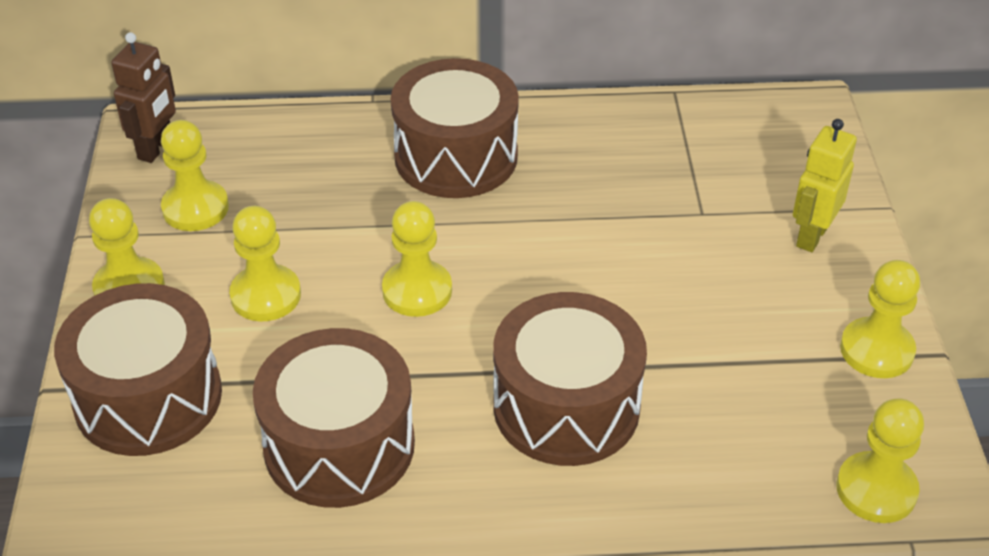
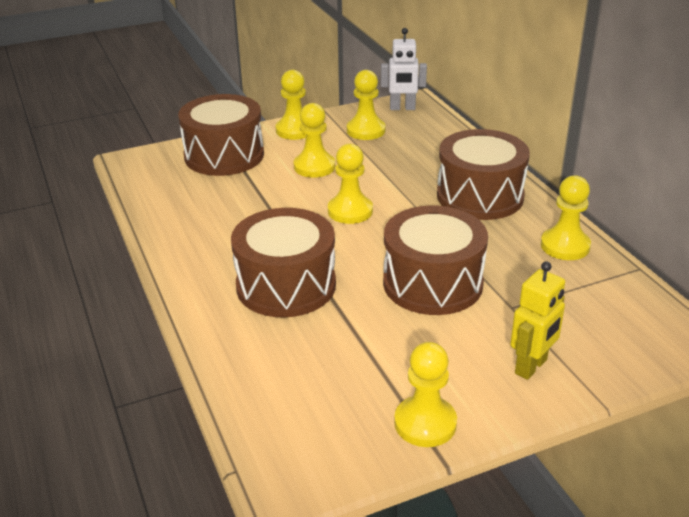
camera: 70 degrees right, 10 degrees down
(156, 149) = (402, 108): brown robot -> white robot
(339, 445) = (217, 216): brown drum -> brown drum (432, 283)
(811, 236) = (531, 367): yellow robot -> yellow robot turned 120 degrees clockwise
(876, 490) = (277, 443): yellow pawn -> yellow pawn (565, 246)

